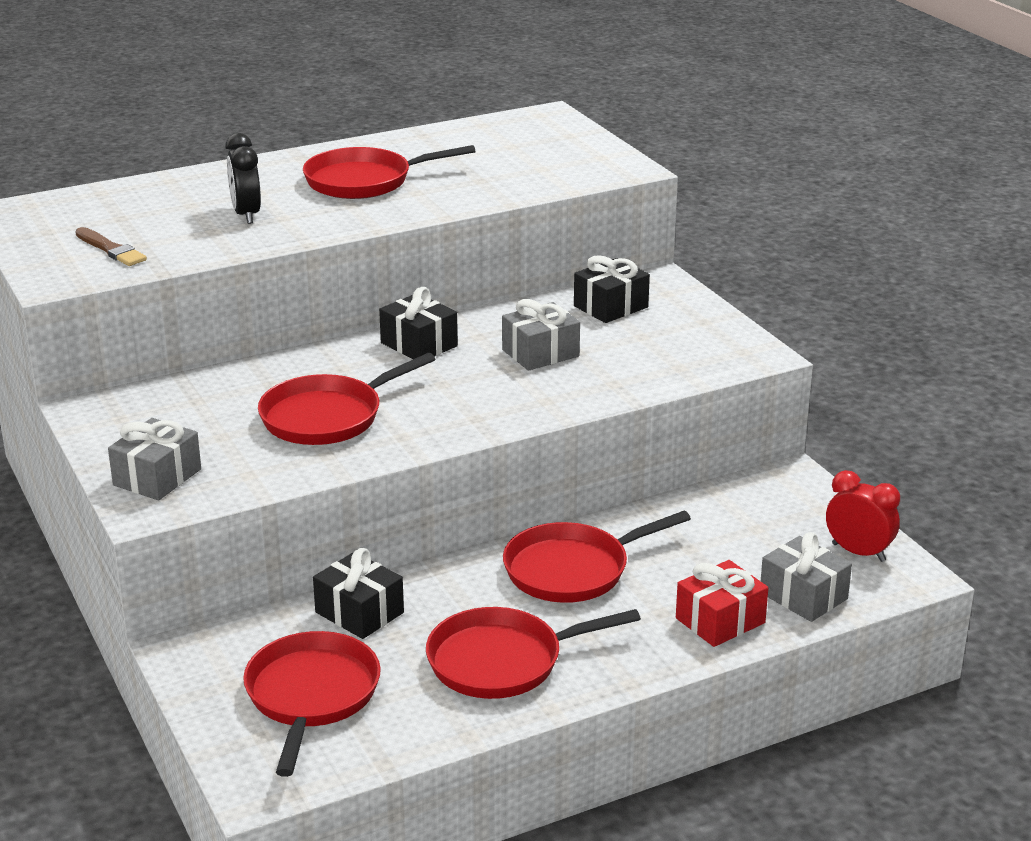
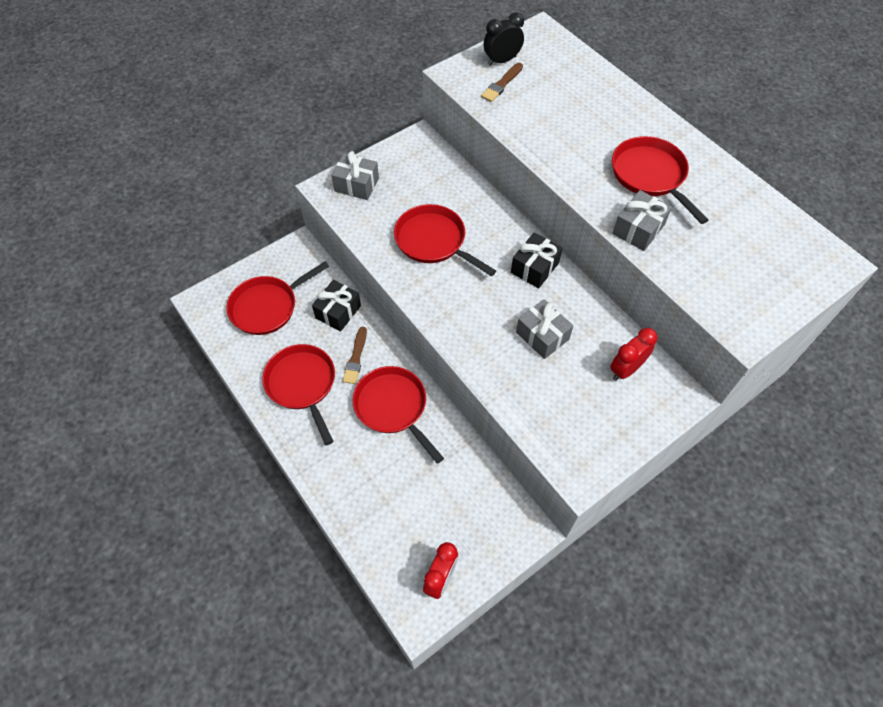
camera: 80 degrees right, 30 degrees up
(246, 215) = (572, 129): black clock -> black clock (502, 61)
(311, 696) = (267, 307): red pan -> red pan turned 150 degrees clockwise
(465, 600) = (356, 358): none -> brown brush
(610, 307) = (626, 369): black gift -> red clock
(720, 620) = (352, 494): red gift -> none
(803, 596) = (385, 543): grey gift -> grey gift (638, 229)

